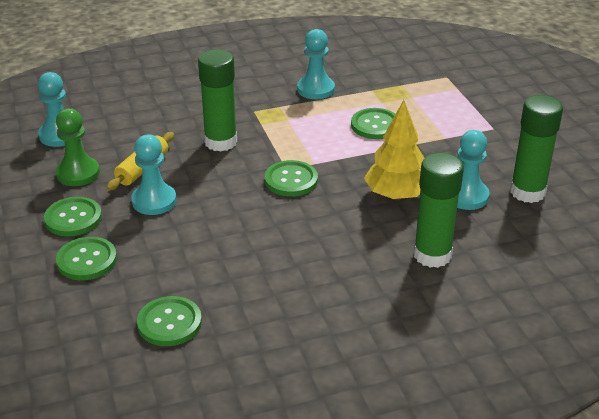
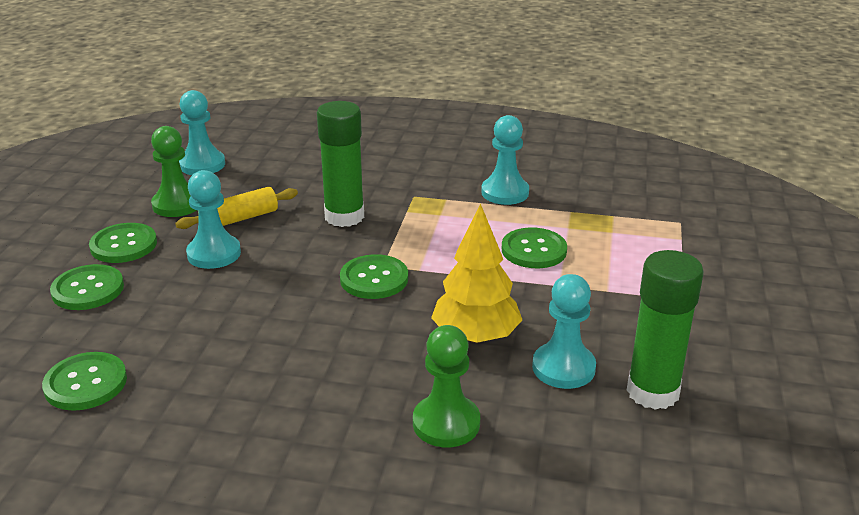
camera: 30 degrees right, 5 degrees down
(432, 255) = (446, 423): green glue stick -> green pawn

